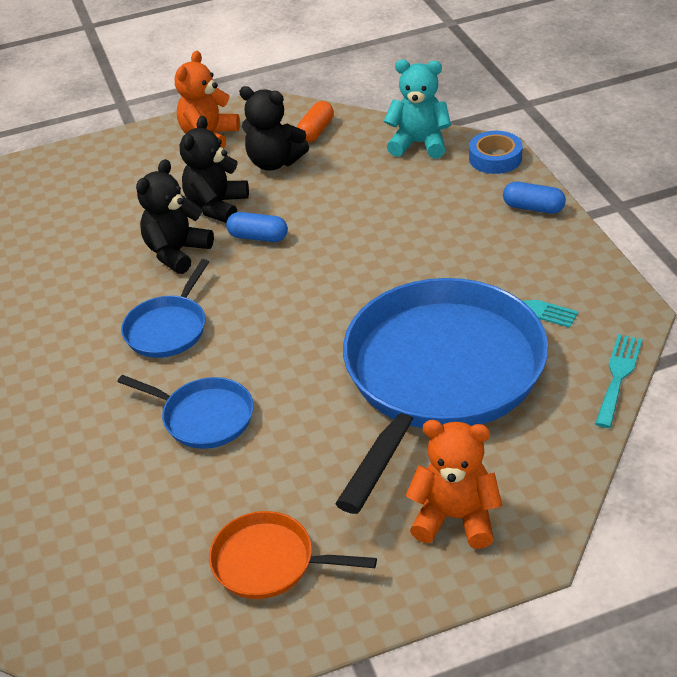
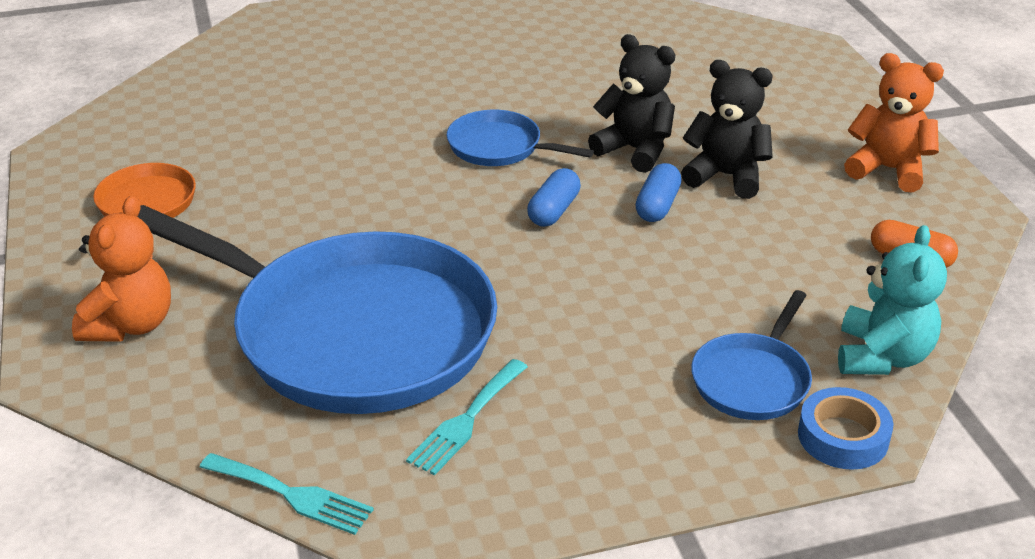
camera: 90 degrees right, 5 degrees down
(204, 417) = (353, 170): blue pan -> blue pan (752, 380)
(274, 162) = (827, 221): black teddy bear -> none
(533, 208) = (699, 463): blue capsule -> blue capsule (553, 211)

